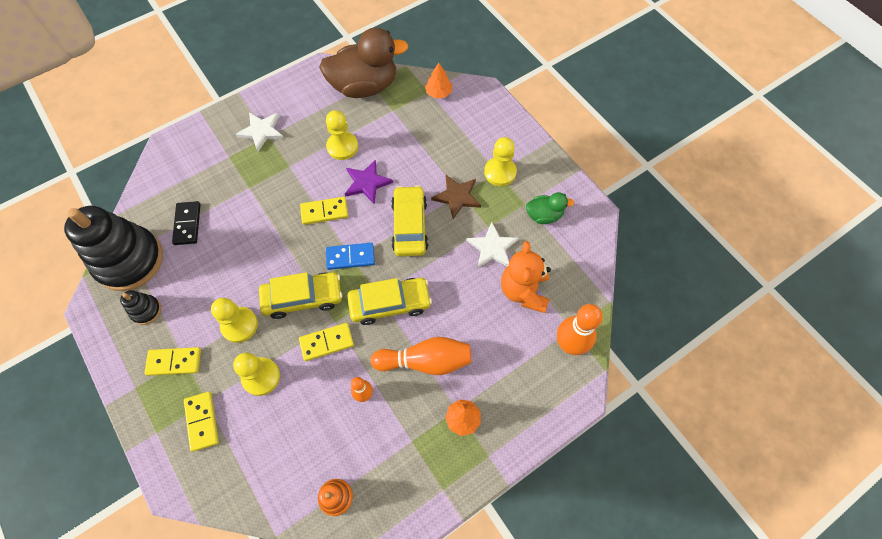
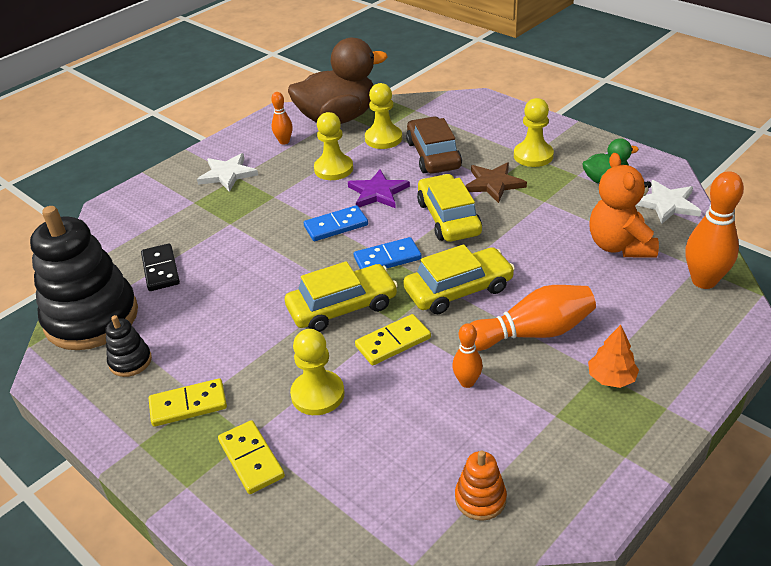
camera: 10 degrees left, 25 degrees down
(239, 325) = (267, 349): yellow pawn -> yellow pawn (383, 138)
(315, 104) = (284, 141): none -> orange bowling pin
(324, 212) = (336, 226): yellow domino -> blue domino
(423, 151) = (433, 155): none -> brown car
(438, 93) = (427, 108): orange tree -> none
(492, 247) = (559, 217): white star -> white star (667, 204)

